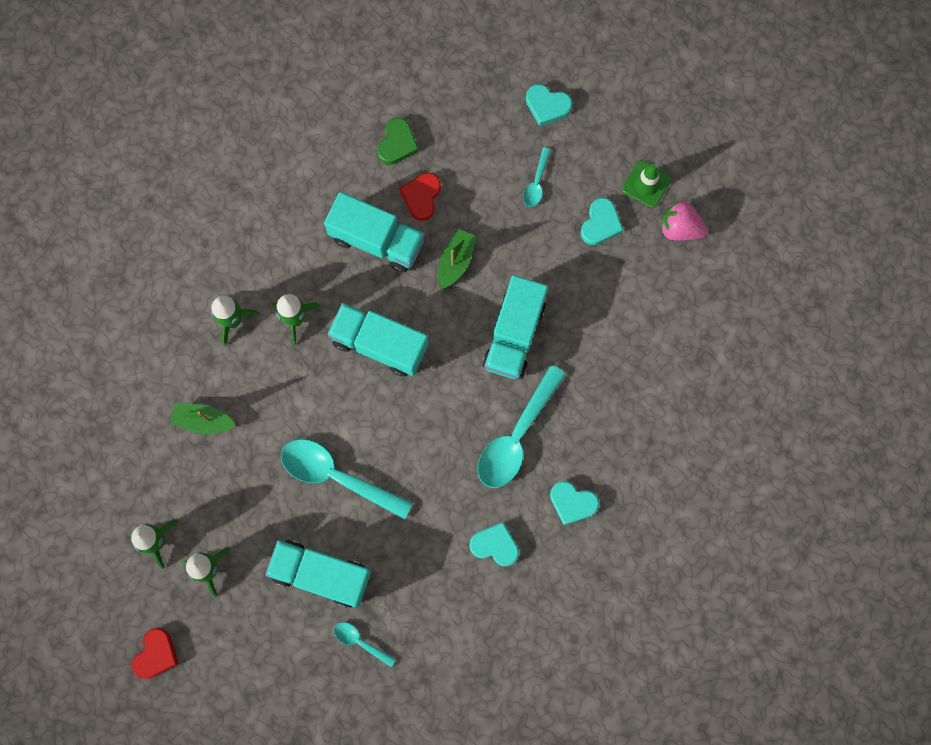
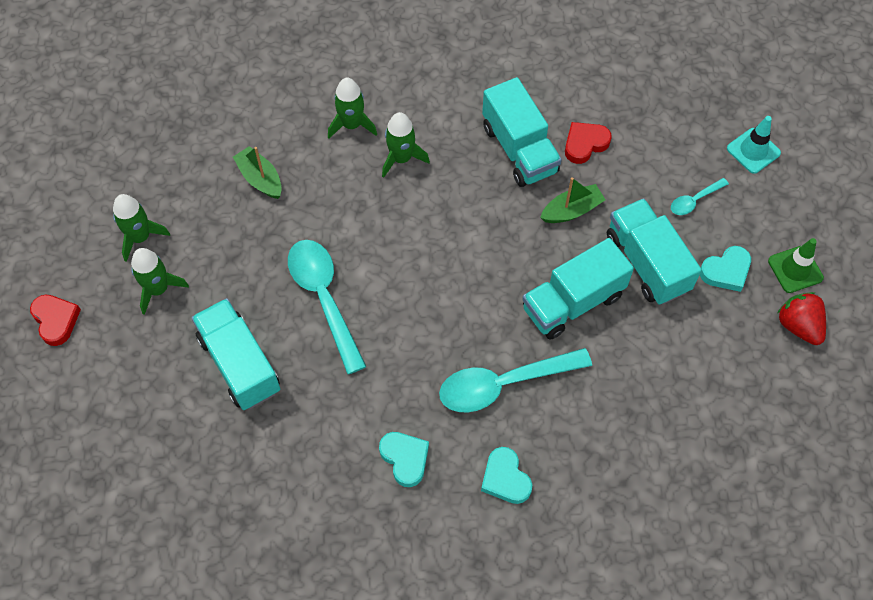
camera: 40 degrees right, 15 degrees down
(156, 654) = (56, 320): red heart -> red heart turned 90 degrees counterclockwise
(360, 642) = (219, 444): turquoise spoon -> none
(379, 344) = (451, 226): turquoise truck -> turquoise truck (647, 263)
(397, 144) = (599, 93): green heart -> none
(547, 106) = (753, 151): turquoise heart -> turquoise traffic cone
(679, 228) = (798, 326): pink strawberry -> red strawberry

